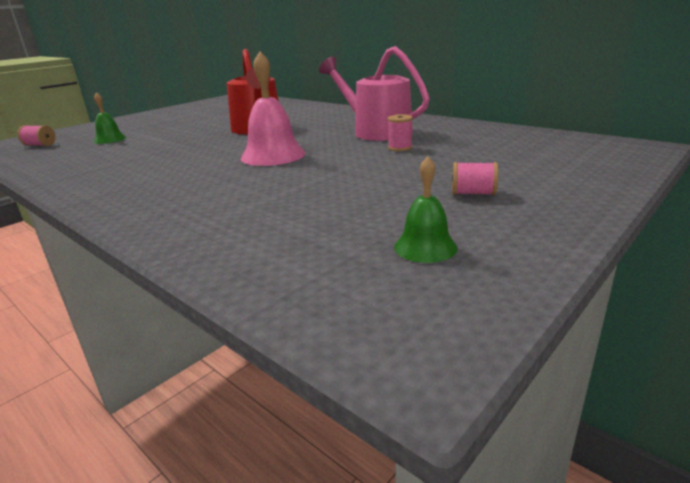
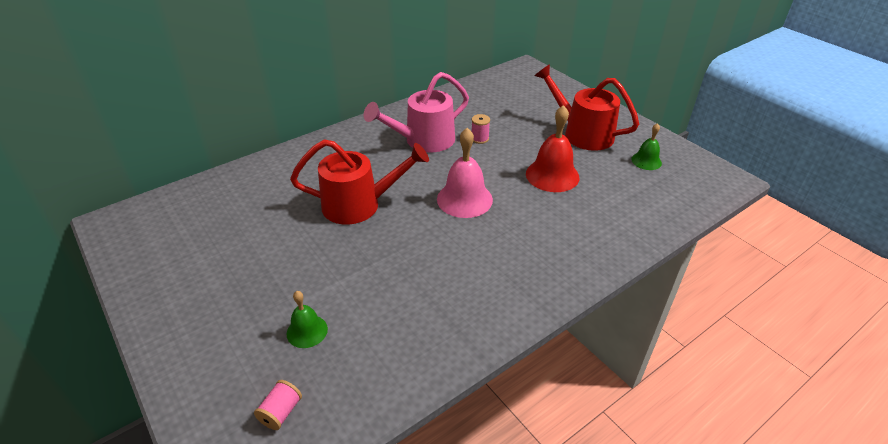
camera: 80 degrees left, 15 degrees up
(338, 185) = (552, 175): none -> red bell
(473, 193) = (582, 133): pink spool -> red watering can

